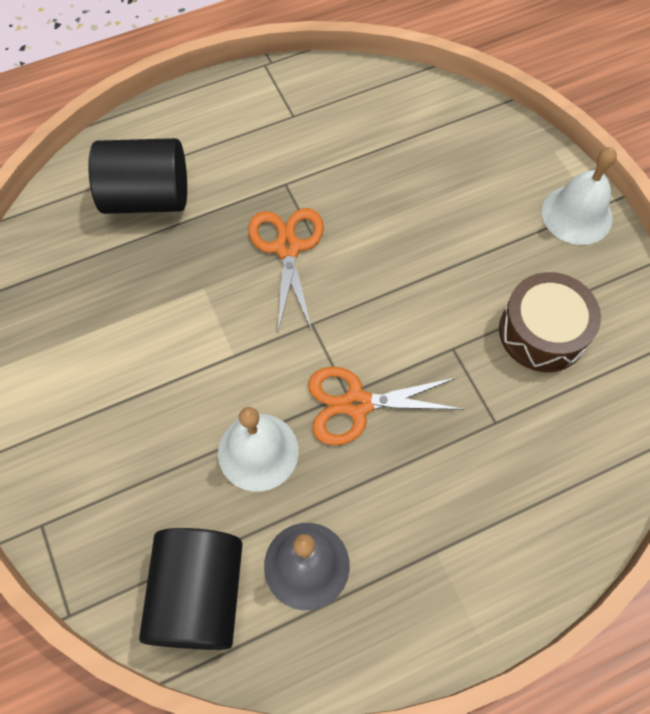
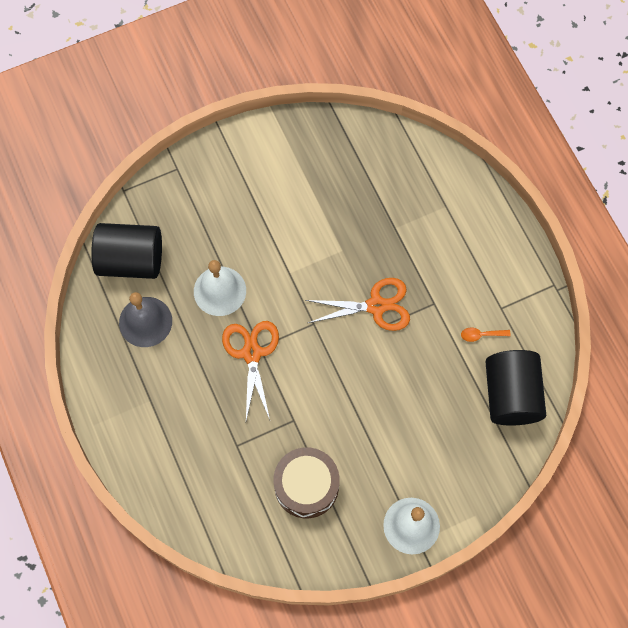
camera: 90 degrees right, 5 degrees up
(147, 197) = (418, 207): black cylinder -> black cylinder (511, 395)
(328, 136) = (481, 335): none -> orange spoon

